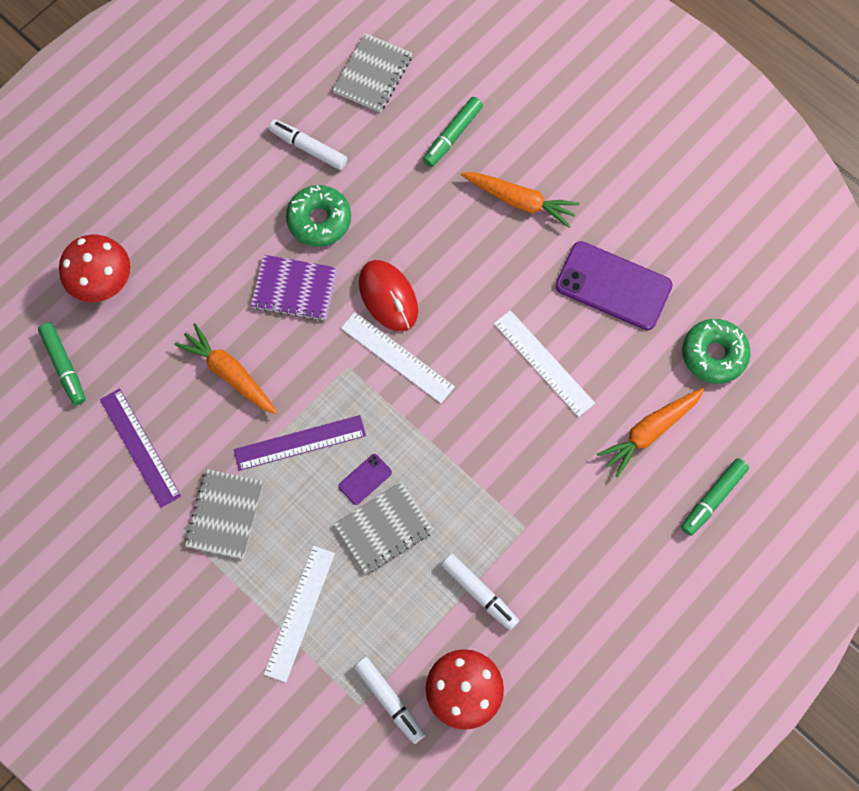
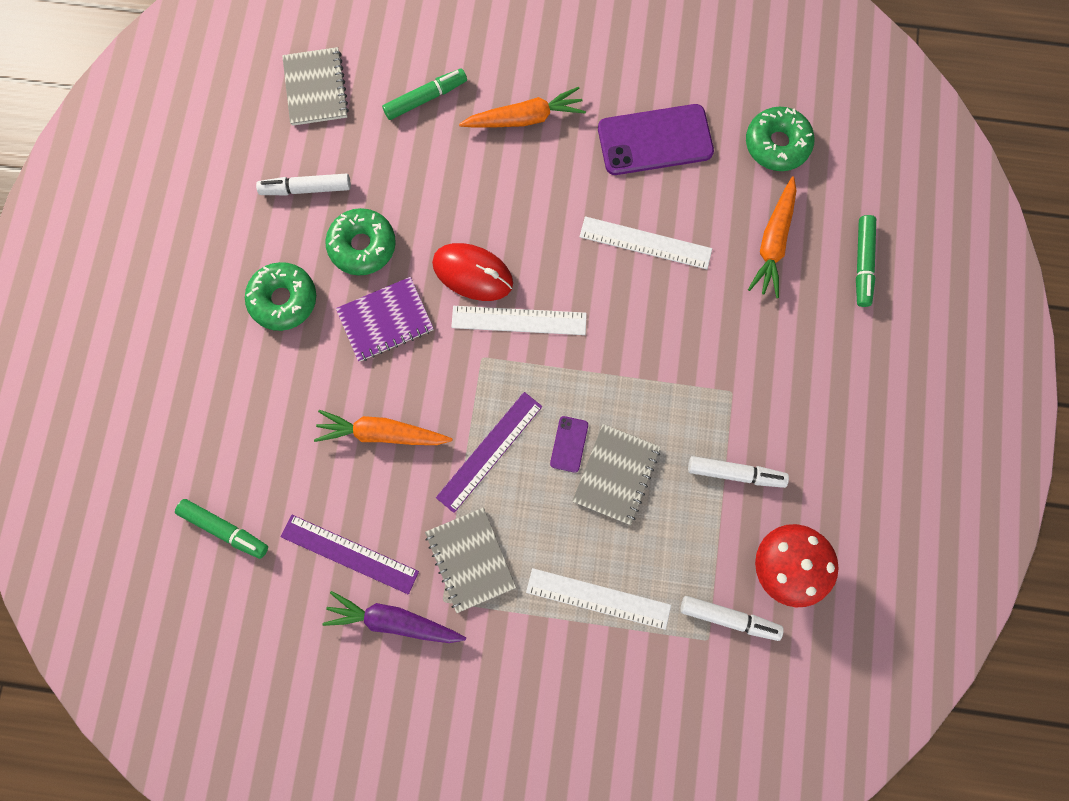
camera: 35 degrees left, 5 degrees up
(104, 283) = (206, 430): red mushroom -> none
(136, 520) = (394, 620): none -> purple carrot
(230, 223) = (283, 300): none -> green donut
(299, 613) = (598, 599): white ruler -> white ruler turned 60 degrees counterclockwise
(452, 135) = (426, 98): green marker -> green marker turned 120 degrees counterclockwise

